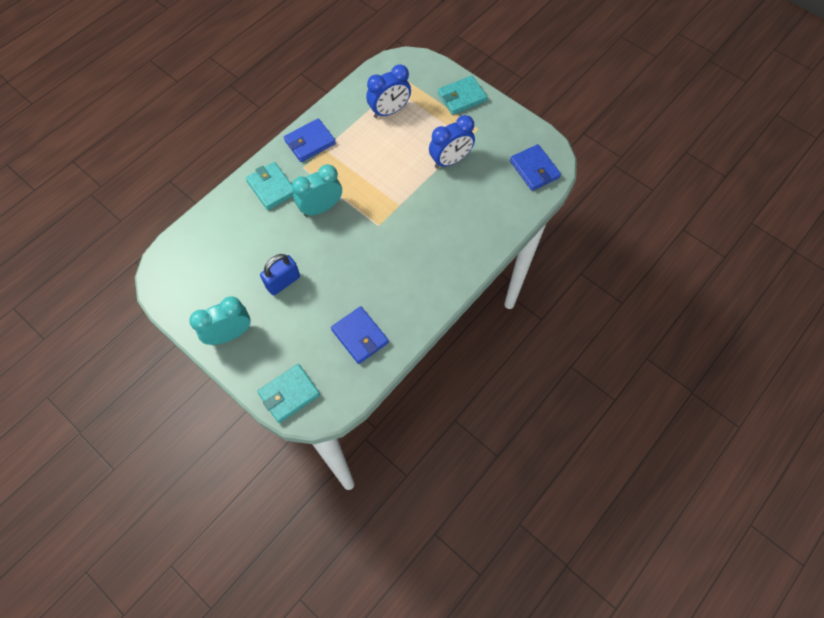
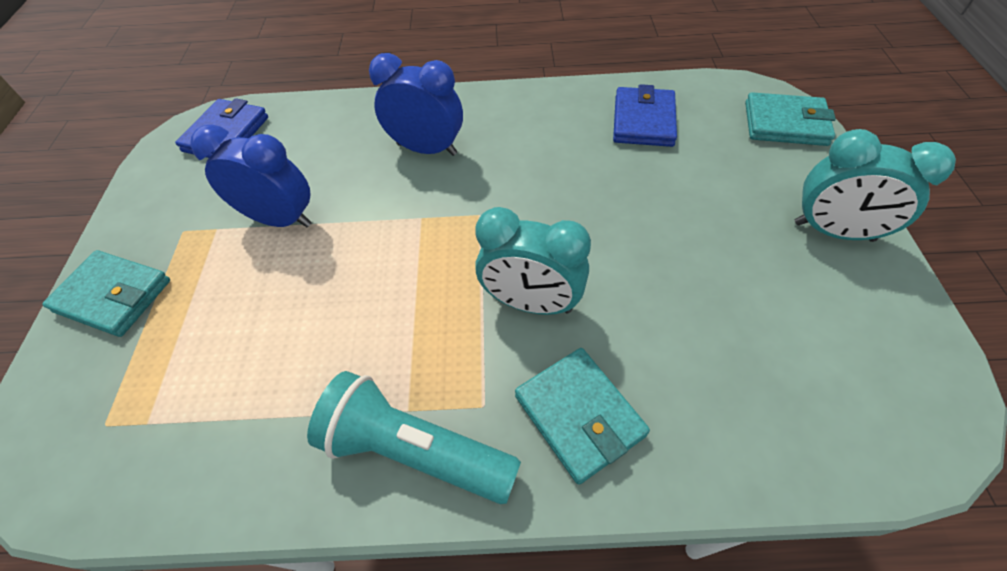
camera: 130 degrees left, 10 degrees down
(271, 188) = (579, 415): turquoise wallet -> turquoise wallet turned 45 degrees counterclockwise
(283, 282) = (694, 241): blue padlock -> none
(310, 142) = (414, 450): blue wallet -> turquoise flashlight
(389, 111) = (222, 378): blue clock -> blue clock (427, 149)

